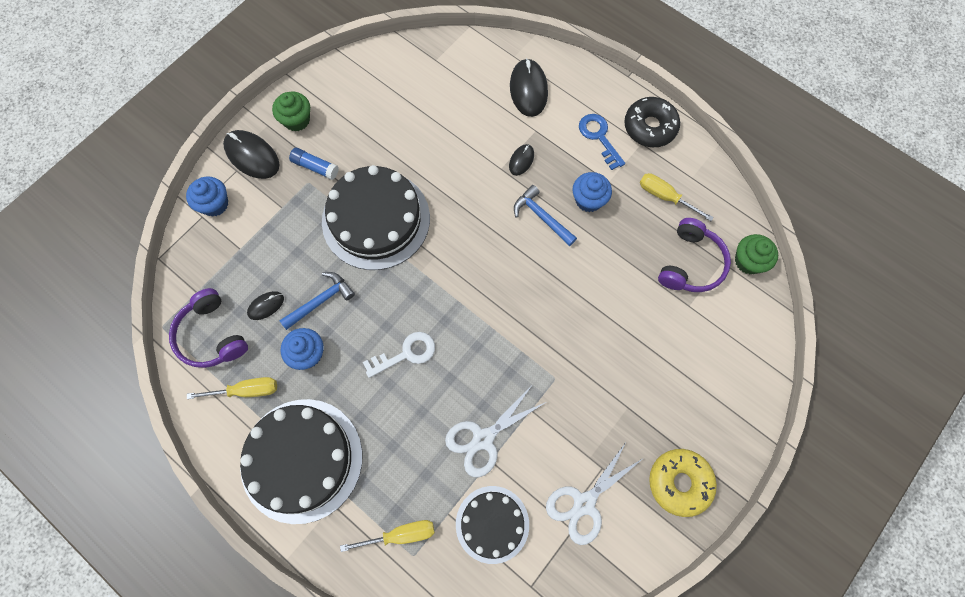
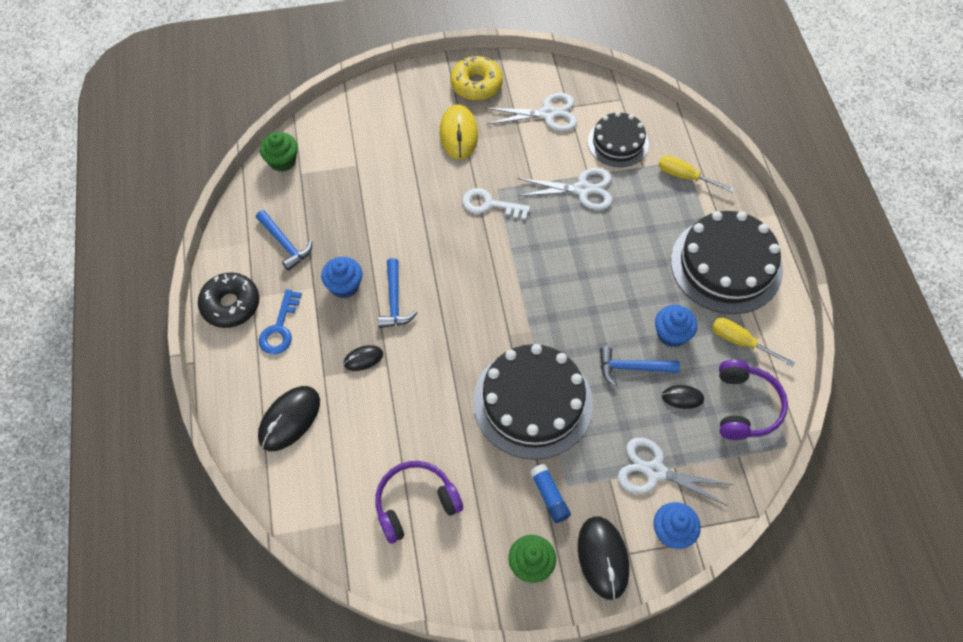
camera: 140 degrees left, 10 degrees down
(252, 235) = (655, 471): none -> white scissors
(406, 353) = (593, 280): white key -> white key (489, 204)
(640, 409) = (458, 134): none -> yellow mouse
(665, 197) = (285, 244): yellow screwdriver -> blue hammer
(690, 263) = (323, 188): purple headphones -> purple headphones (415, 503)

